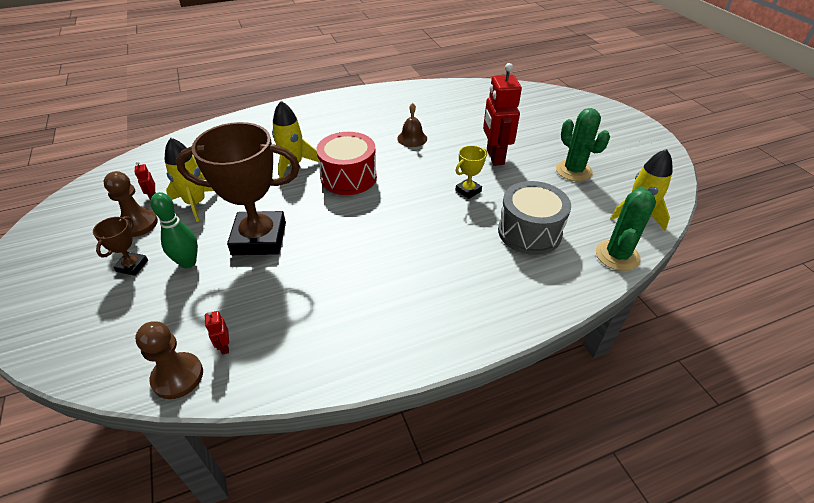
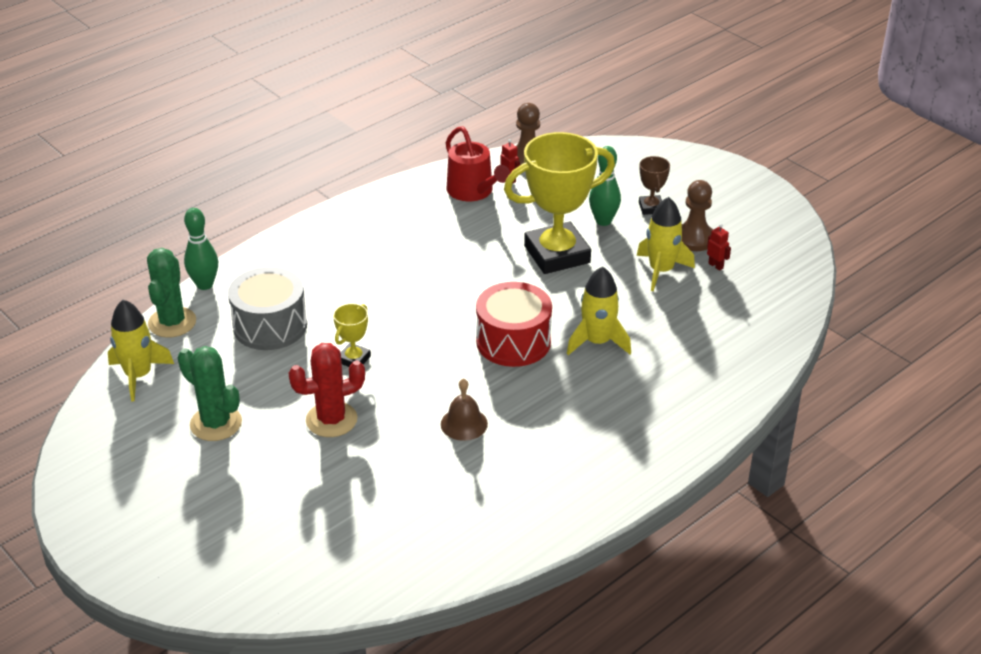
camera: 160 degrees right, 5 degrees down
(259, 238) = (557, 254): brown trophy -> yellow trophy
(275, 340) = (473, 191): none -> red watering can
(494, 157) = (331, 420): red robot -> red cactus
(590, 289) = (204, 284): none -> green bowling pin

